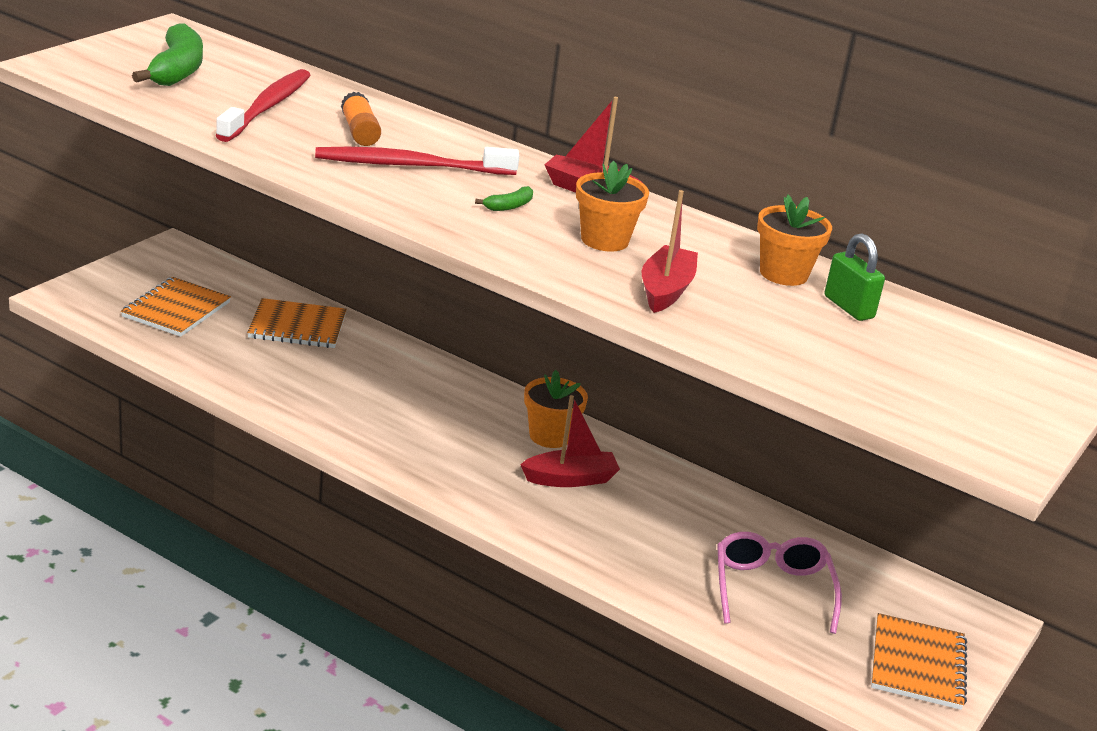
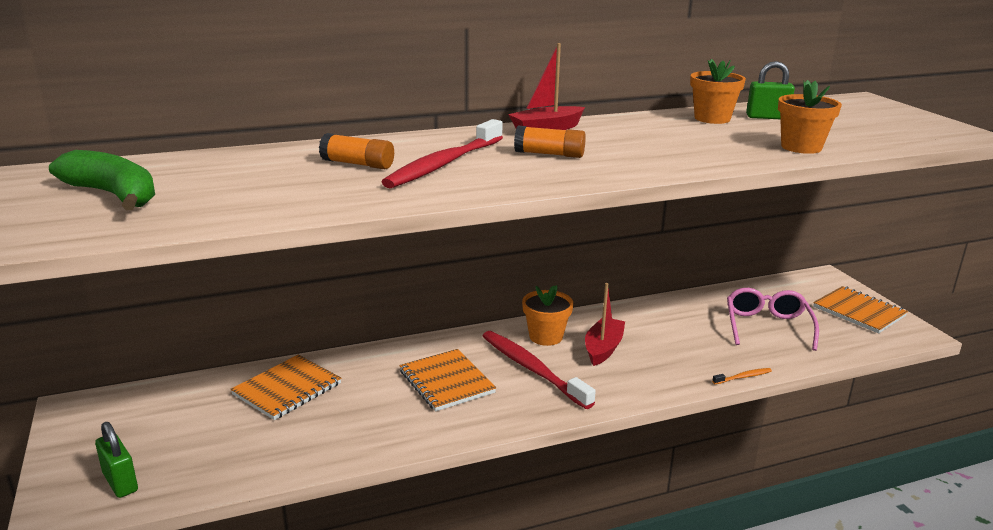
camera: 50 degrees left, 5 degrees down
(112, 305) = (120, 482): none -> green padlock
(176, 309) = (179, 444): orange notebook -> orange notebook (446, 382)
(267, 107) = (257, 181): red toothbrush -> red toothbrush (532, 369)
(509, 206) = (549, 154): green banana -> orange glue stick
(604, 240) = (629, 144): orange flower pot -> orange flower pot (801, 147)
(623, 589) = (743, 377): none -> orange toothbrush
(666, 290) = (719, 148): red boat -> none
(771, 589) = (767, 326): pink glasses -> pink glasses turned 60 degrees clockwise

